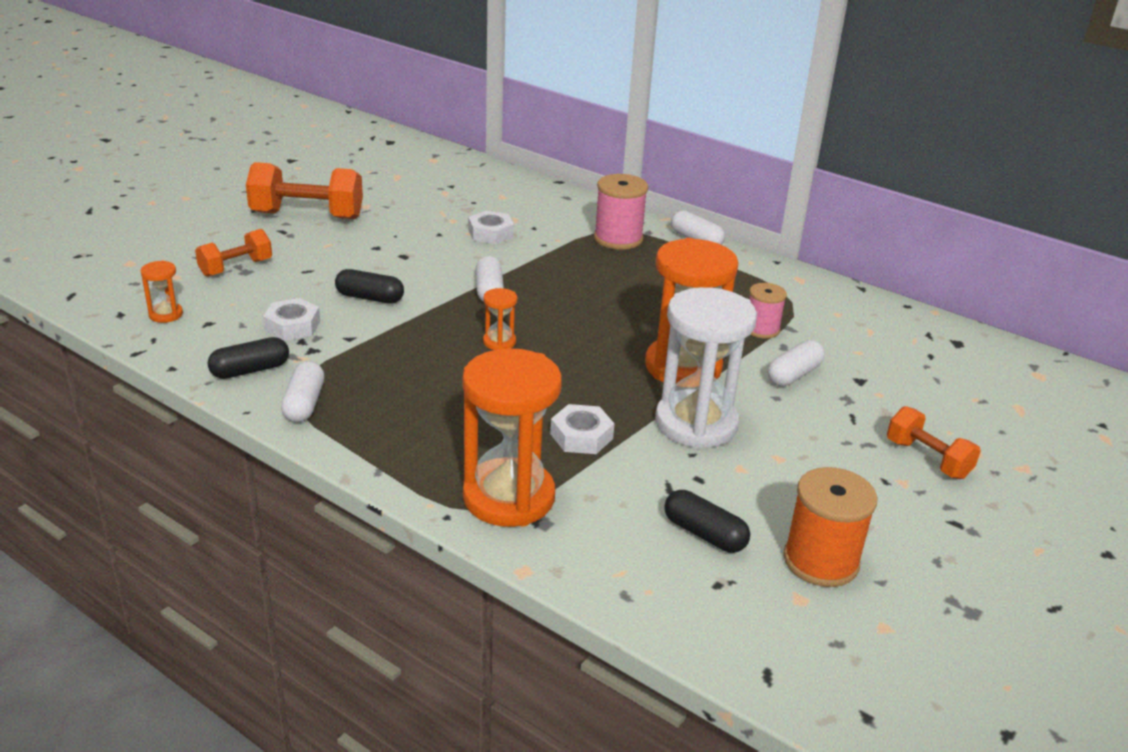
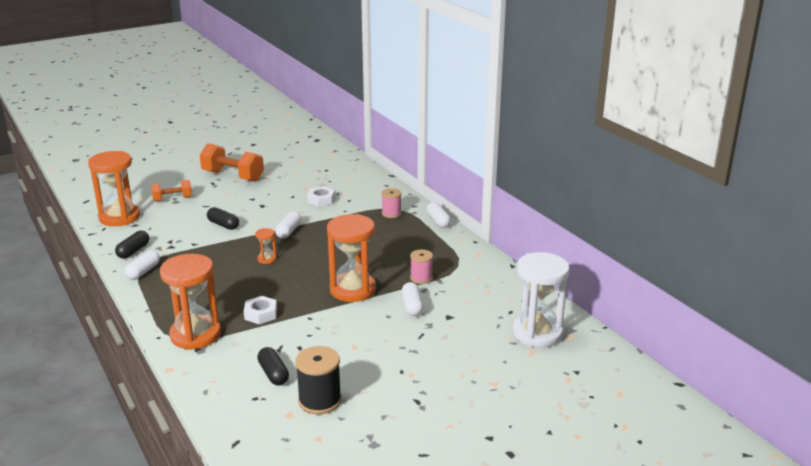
camera: 25 degrees right, 5 degrees down
(166, 314) = (119, 217): orange hourglass -> orange hourglass, size x2.29
(250, 370) = (133, 251): black capsule -> black capsule turned 60 degrees counterclockwise
(292, 326) = (172, 233): white nut -> none
(618, 238) = (391, 213): pink spool -> pink spool, size x0.64
(696, 423) = (328, 320): white hourglass -> white hourglass (537, 333)
(794, 375) = (412, 306): white capsule -> white capsule turned 75 degrees counterclockwise
(820, 561) = (320, 400): orange spool -> black spool
(927, 459) = (439, 366): orange dumbbell -> none

